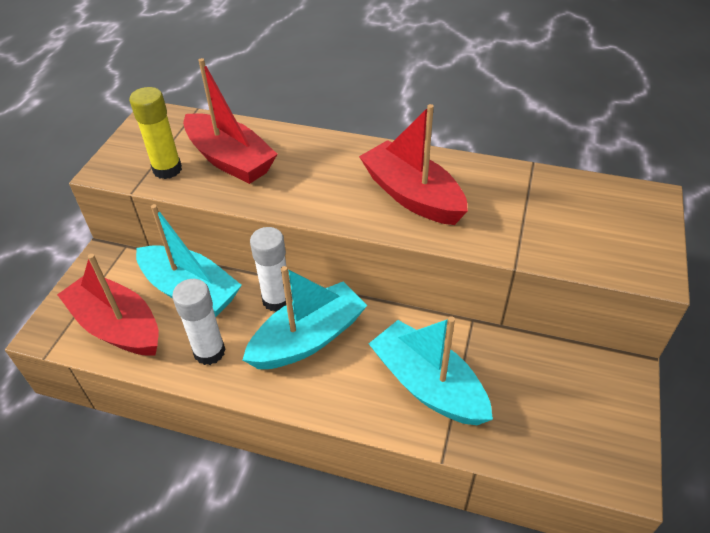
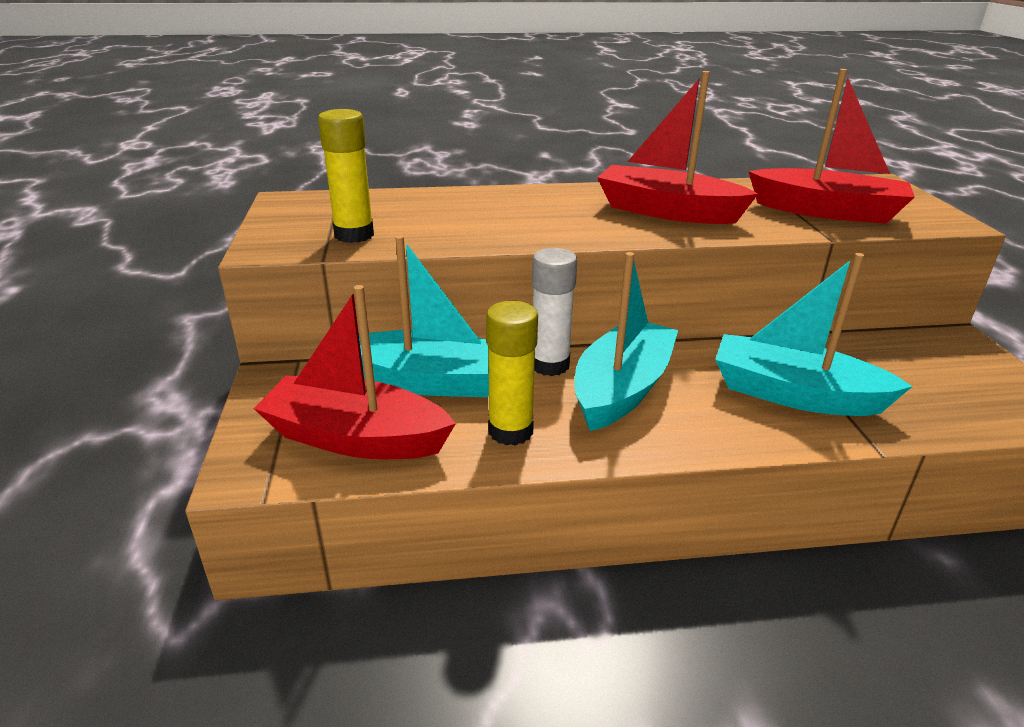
camera: 25 degrees left, 15 degrees down
(209, 352) = (510, 431): white glue stick -> yellow glue stick
(230, 160) = (428, 217): red boat -> red boat (827, 211)

